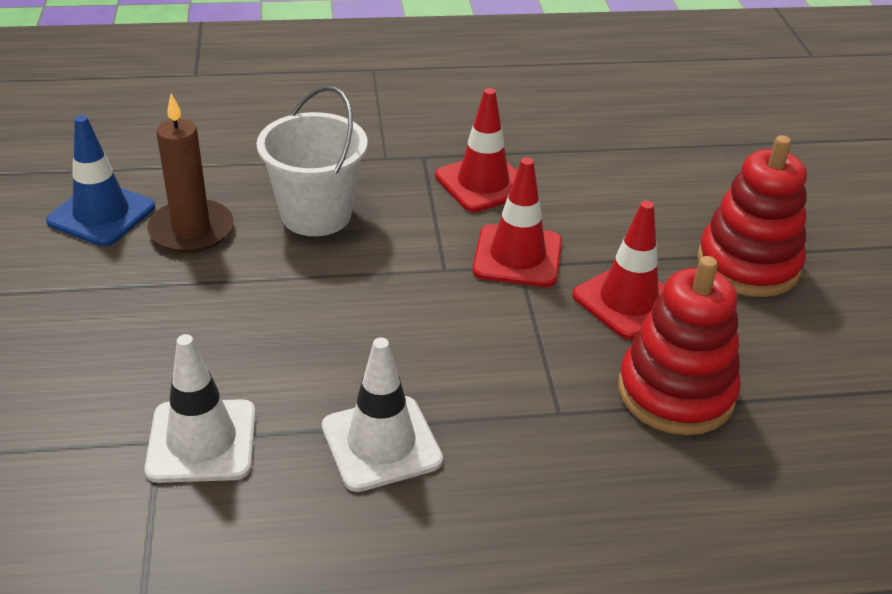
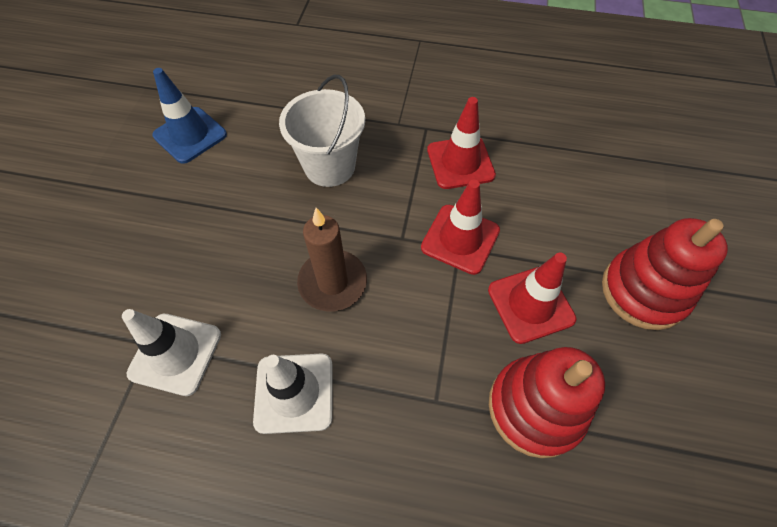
camera: 20 degrees right, 20 degrees up
(191, 230) = (241, 162): brown candle -> brown candle (332, 282)

